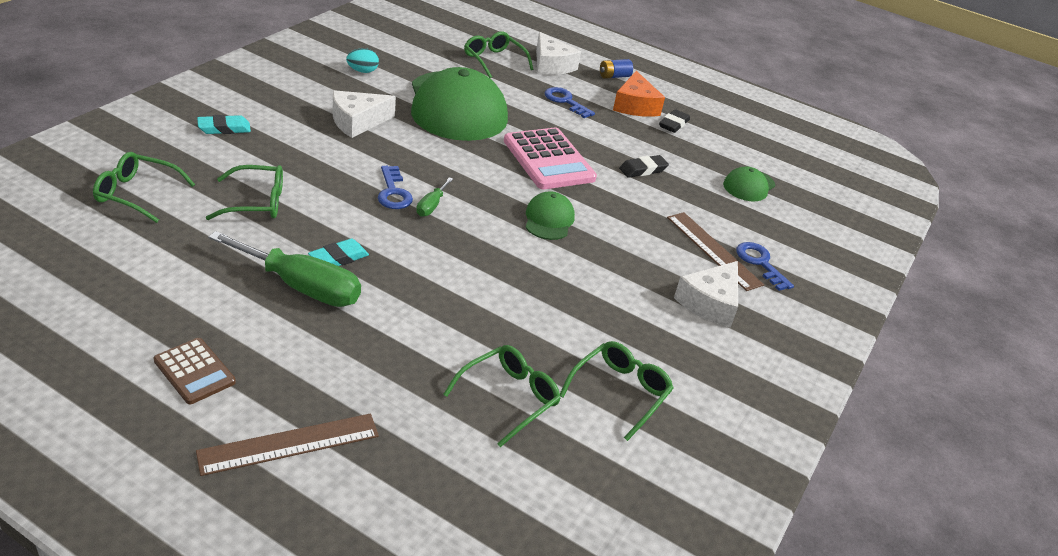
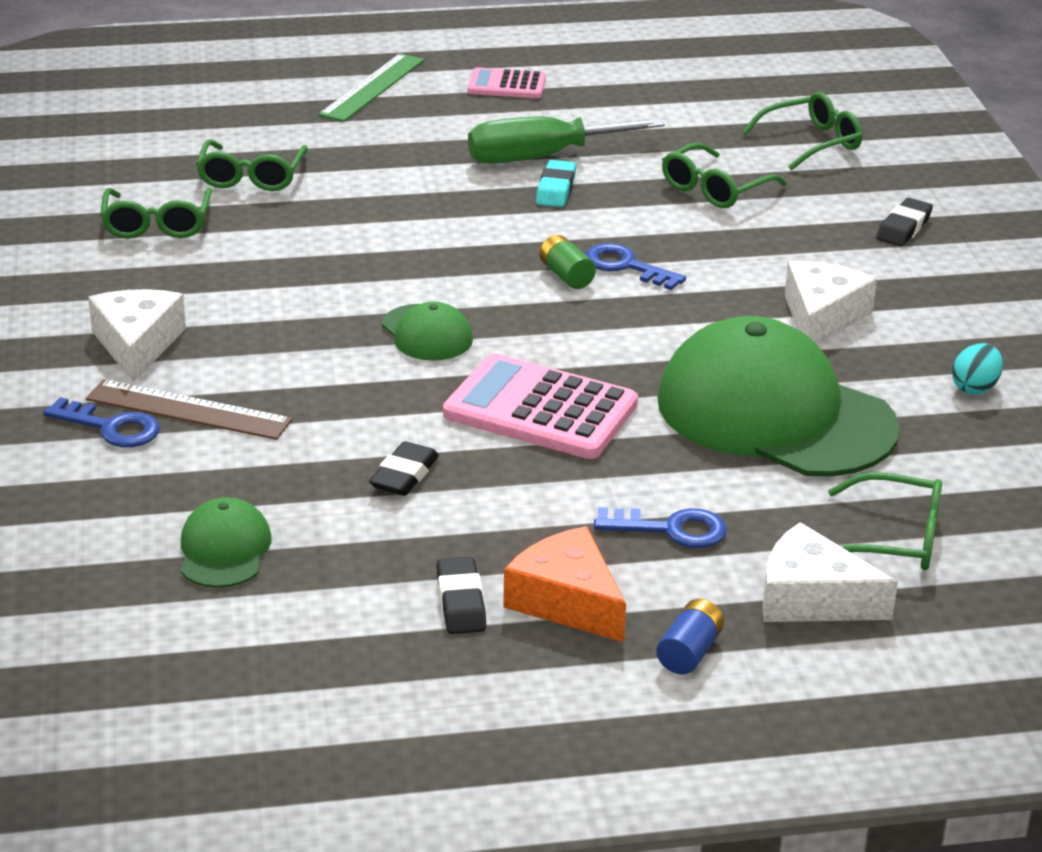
camera: 145 degrees right, 5 degrees down
(194, 371) = (506, 85): brown calculator -> pink calculator
(224, 129) = (903, 228): turquoise eraser -> black eraser
(289, 444) = (372, 87): brown ruler -> green ruler
(431, 206) = (566, 276): green screwdriver -> green battery

